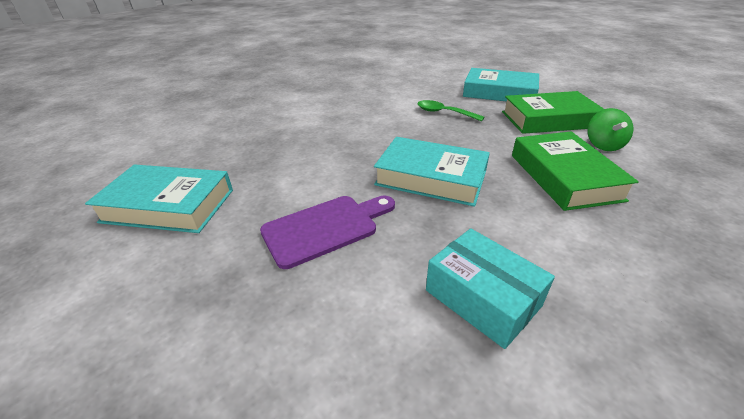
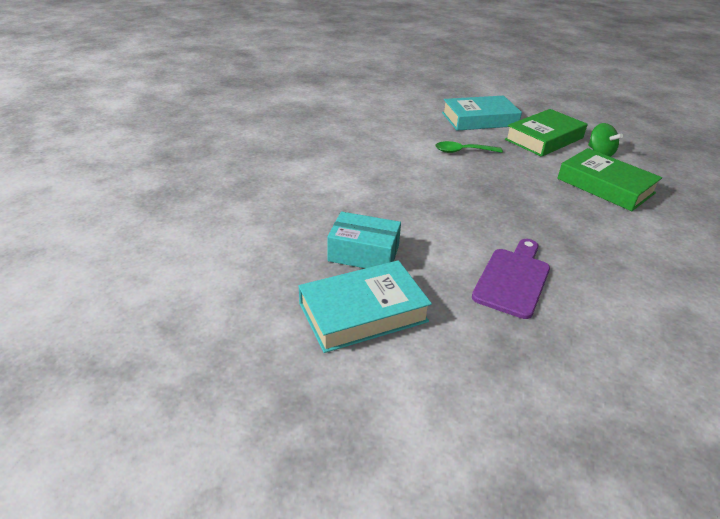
camera: 35 degrees left, 0 degrees up
(431, 178) = (528, 214): turquoise book -> none
(482, 298) = (655, 284): turquoise box -> turquoise box (363, 253)

